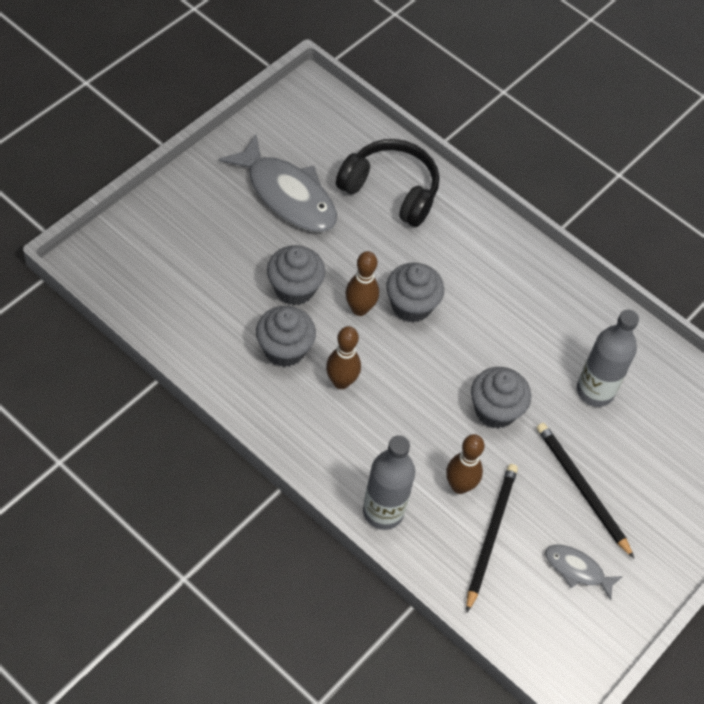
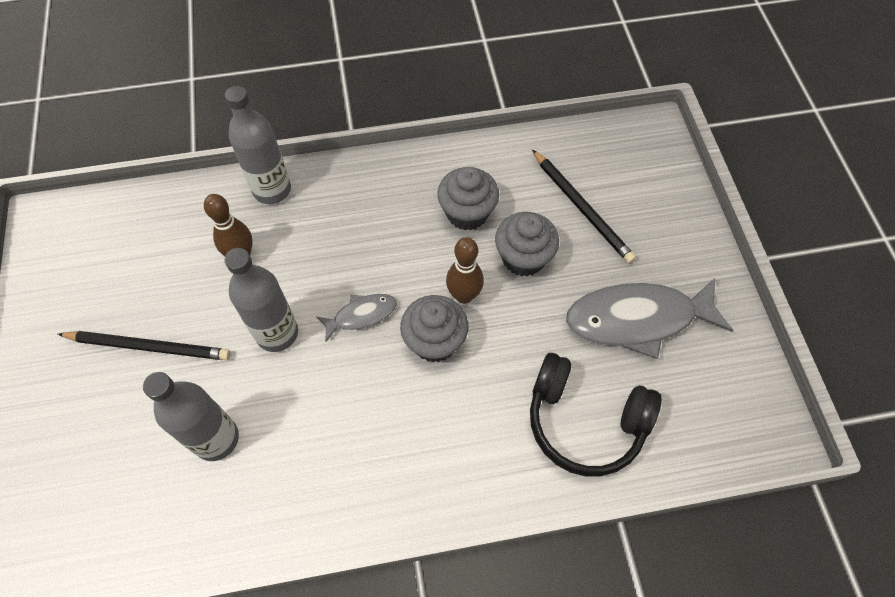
camera: 135 degrees right, 5 degrees up
(341, 382) = (404, 234): brown bowling pin -> none
(390, 190) = (585, 421): black headphones -> black headphones turned 45 degrees clockwise
(490, 535) = (184, 247): black pencil -> black pencil (582, 208)
(495, 410) = (277, 333): grey cupcake -> grey bottle
(577, 570) = (98, 288): grey fish -> grey fish (361, 315)

